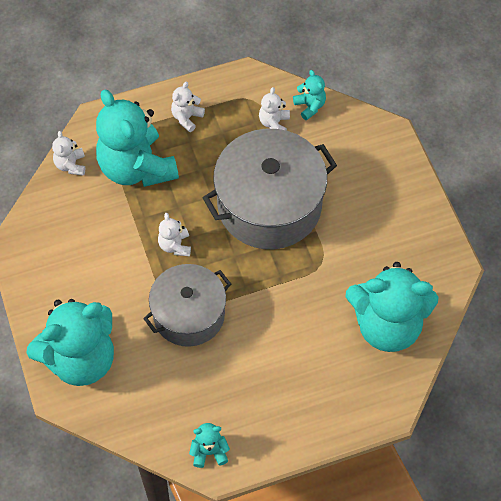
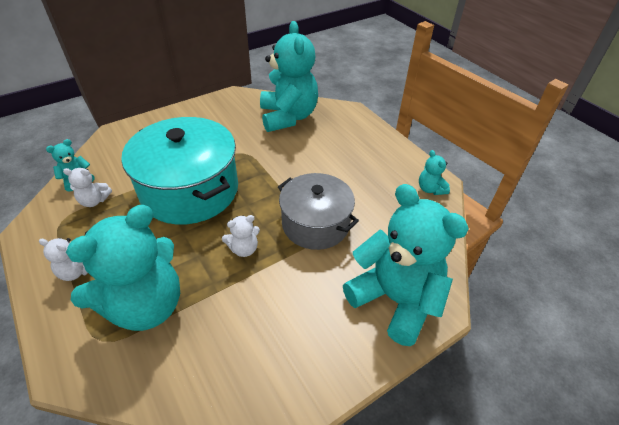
camera: 105 degrees left, 15 degrees down
(71, 165) = (140, 383): white teddy bear -> none
(269, 205) = (190, 190): grey pot -> turquoise pot

